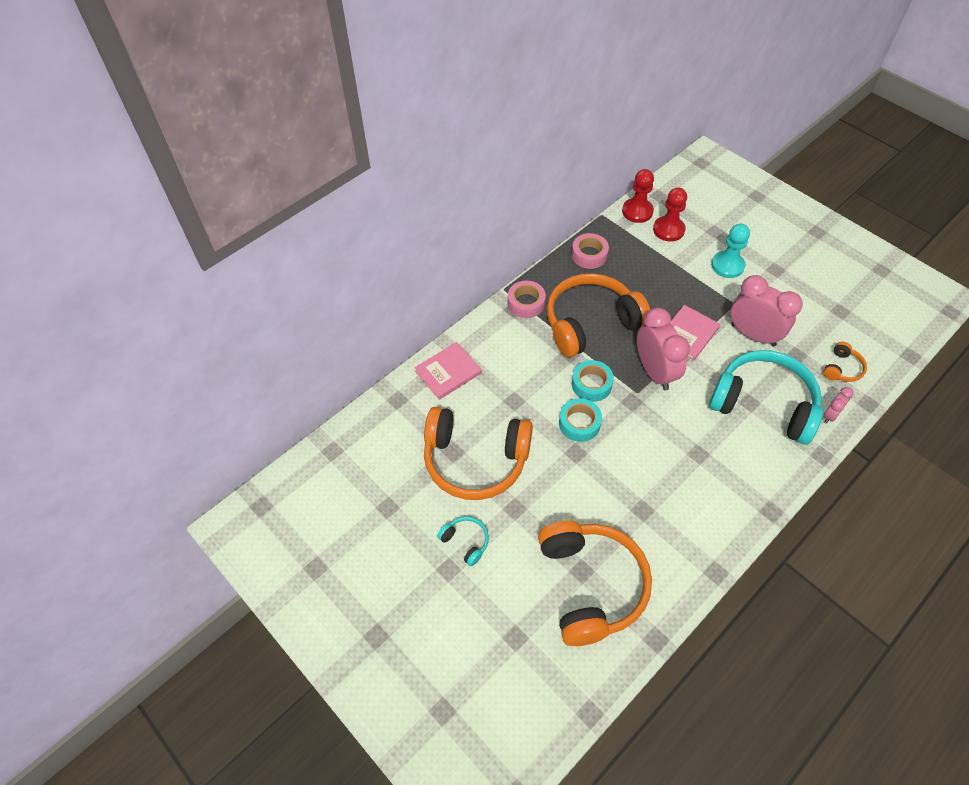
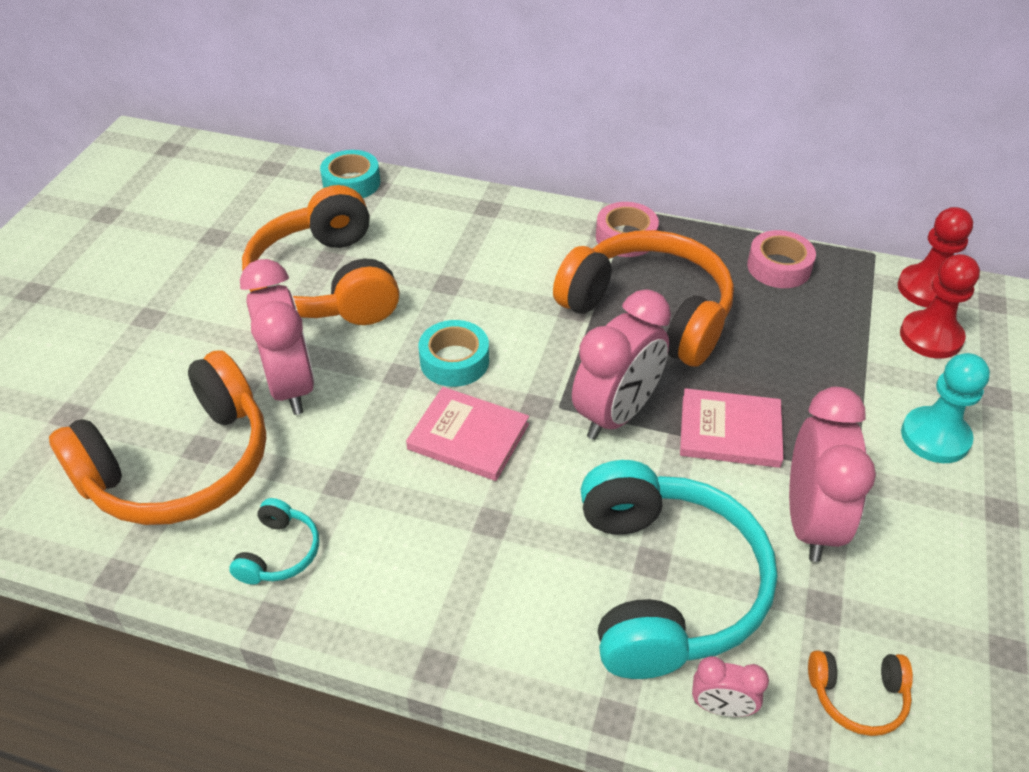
camera: 60 degrees right, 10 degrees down
(448, 372) = (450, 211): pink book -> pink book (468, 436)
(465, 542) = (196, 318): turquoise headphones -> turquoise headphones (279, 553)
(555, 509) = (291, 386): none -> pink clock
(591, 384) = (534, 350): turquoise tape -> turquoise tape (351, 183)

